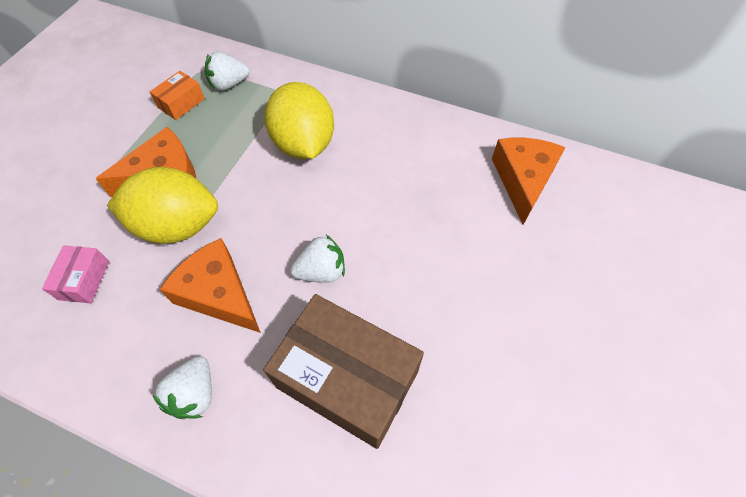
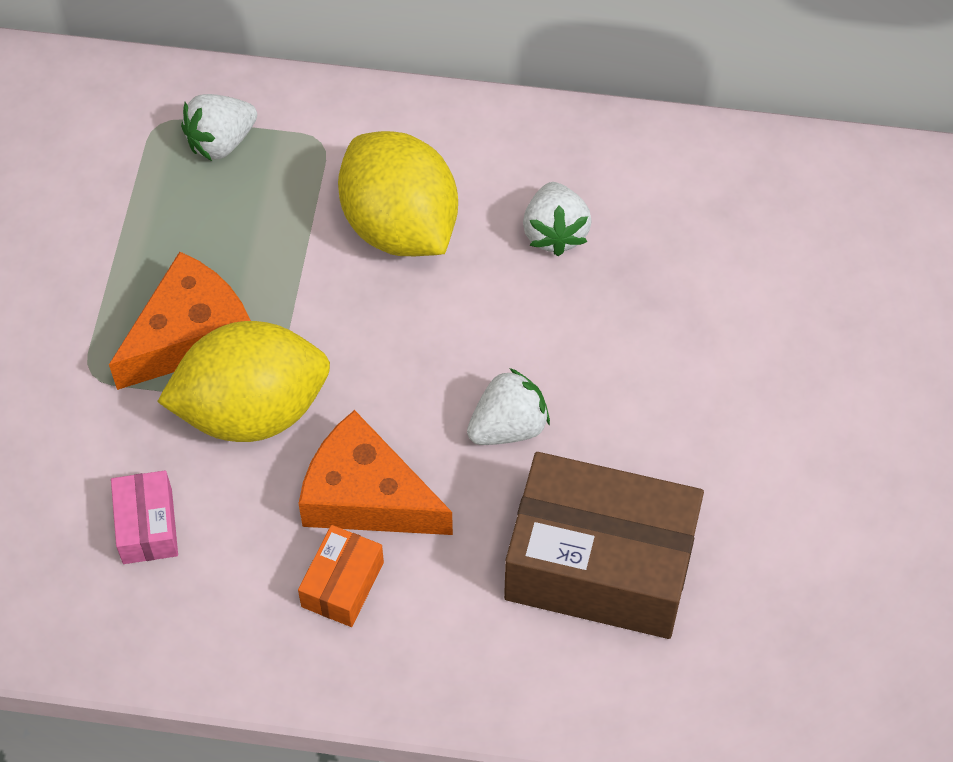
camera: 15 degrees left, 0 degrees up
(181, 103) = (153, 197): orange box -> orange box (342, 584)
(194, 394) = (394, 637): white strawberry -> white strawberry (555, 233)
(523, 180) = (774, 210): orange cheese -> none

